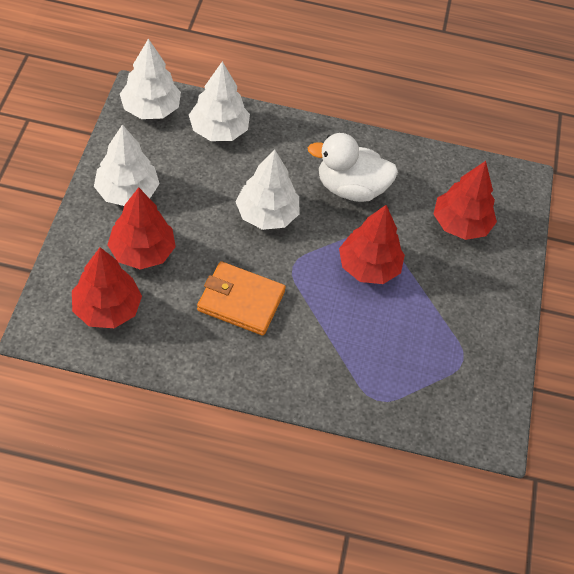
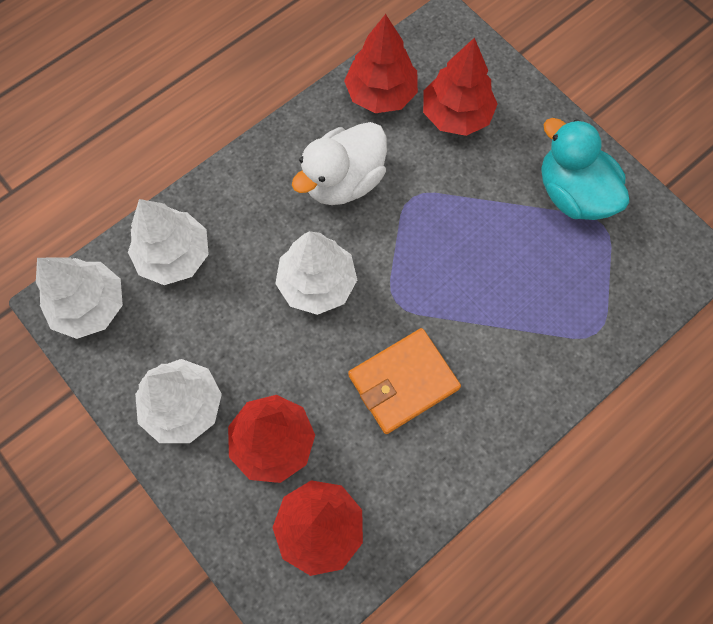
camera: 45 degrees left, 15 degrees up
(368, 267) = (446, 232): red tree -> red tree (381, 94)
(469, 327) = (572, 193): none -> turquoise duck

